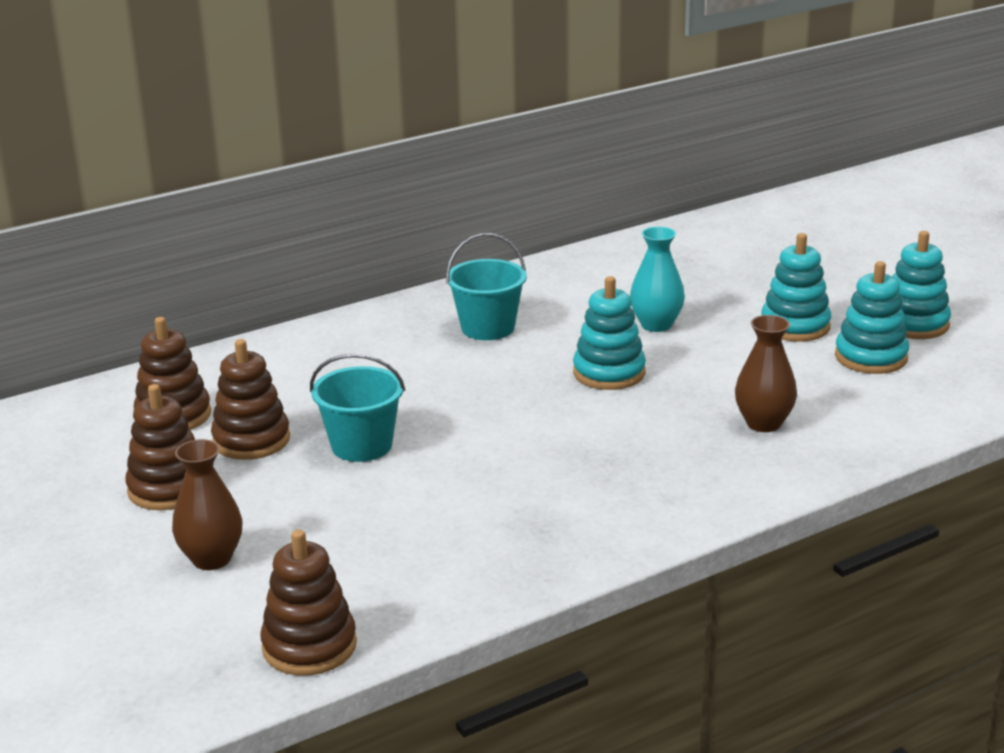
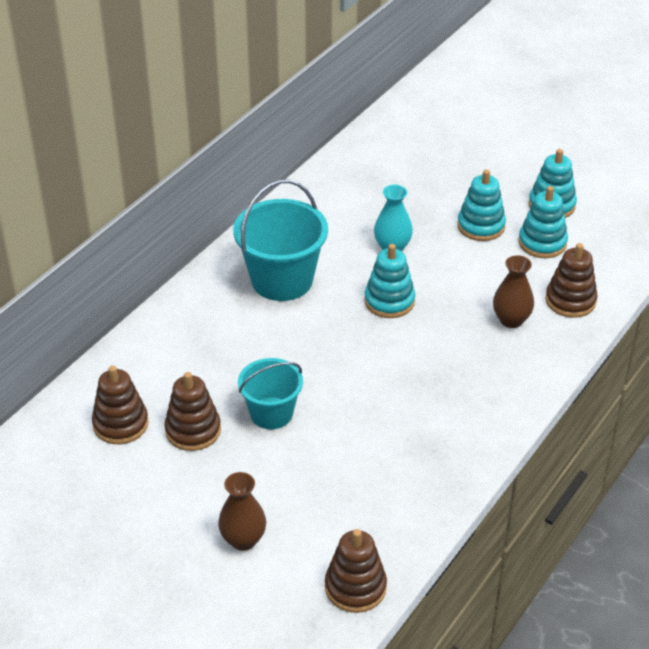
camera: 25 degrees left, 15 degrees up
(168, 489) = (168, 490): brown stacking toy -> brown stacking toy (570, 301)
(488, 328) = (282, 280): turquoise bucket -> turquoise bucket, size x1.59

